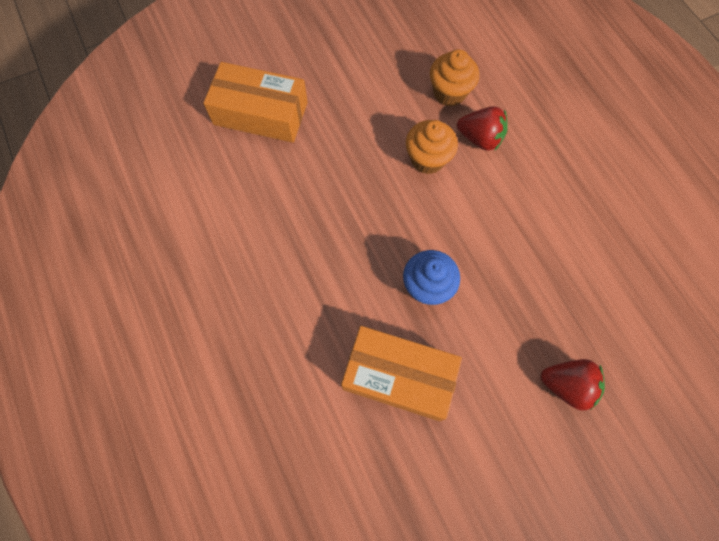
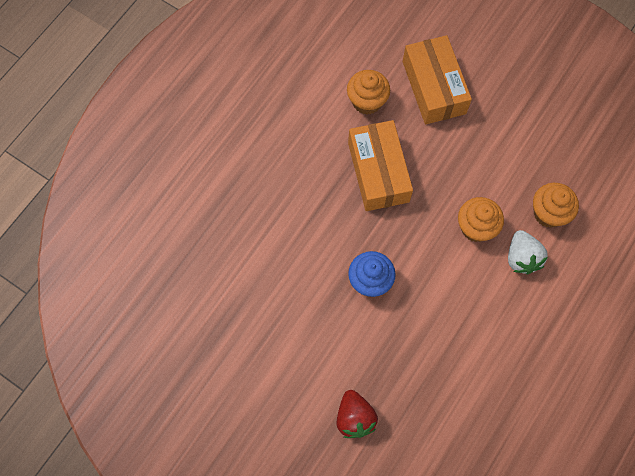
camera: 60 degrees right, 0 degrees up
(232, 180) = (367, 101): none -> orange cupcake
(398, 376) = (291, 295): orange box -> orange box (378, 172)
(480, 138) = (521, 258): red strawberry -> white strawberry

